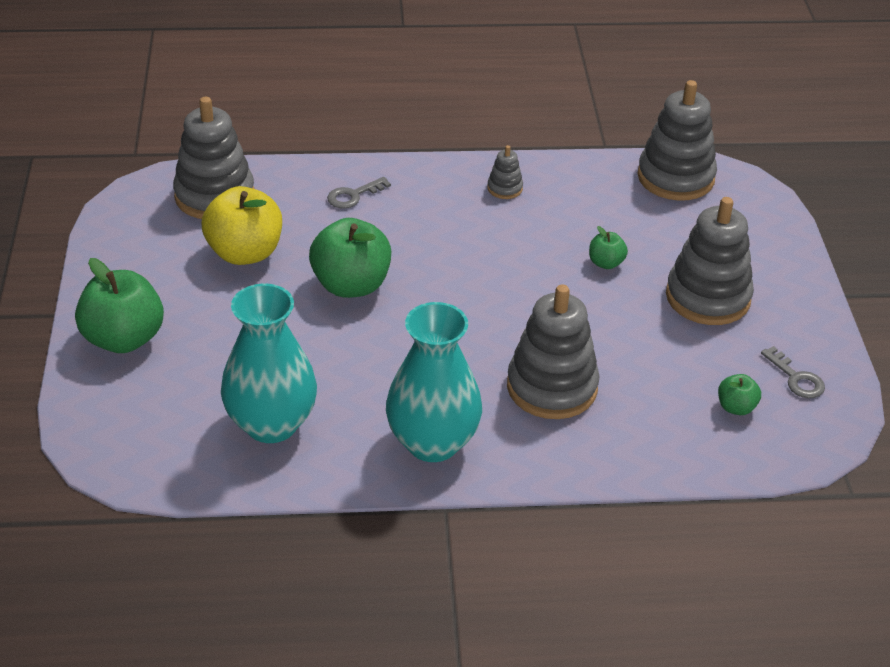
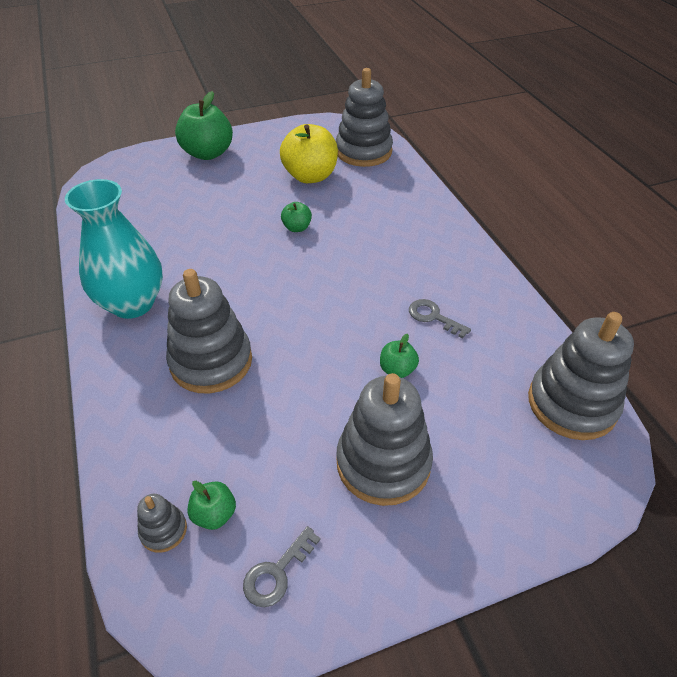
camera: 75 degrees right, 5 degrees up
(271, 424) = (141, 225): turquoise vase -> none
(351, 285) = (297, 228): green apple -> green apple, size x0.48
(353, 195) = (402, 207): grey key -> grey key (433, 317)
(505, 188) = (465, 283): grey stacking toy -> grey stacking toy (163, 530)

